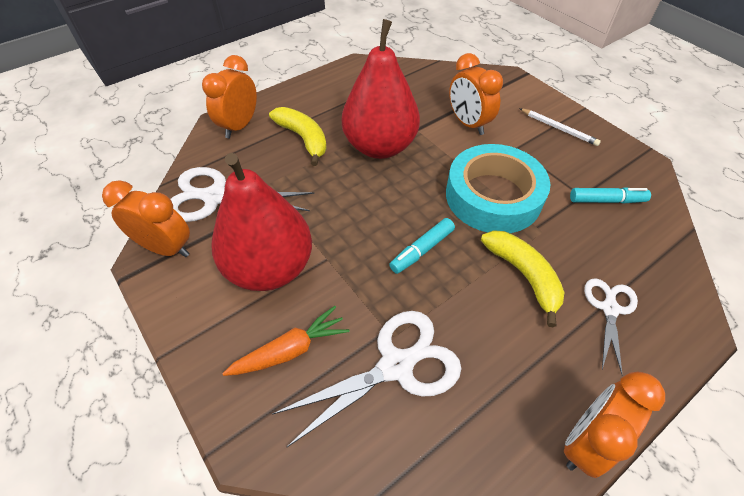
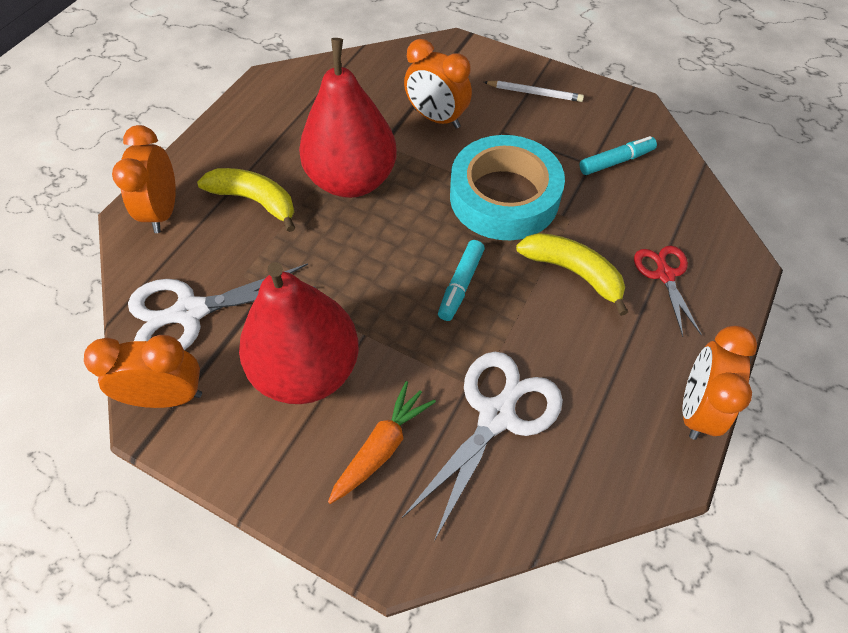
camera: 25 degrees left, 5 degrees up
(609, 309) = (665, 275): white scissors -> red scissors

